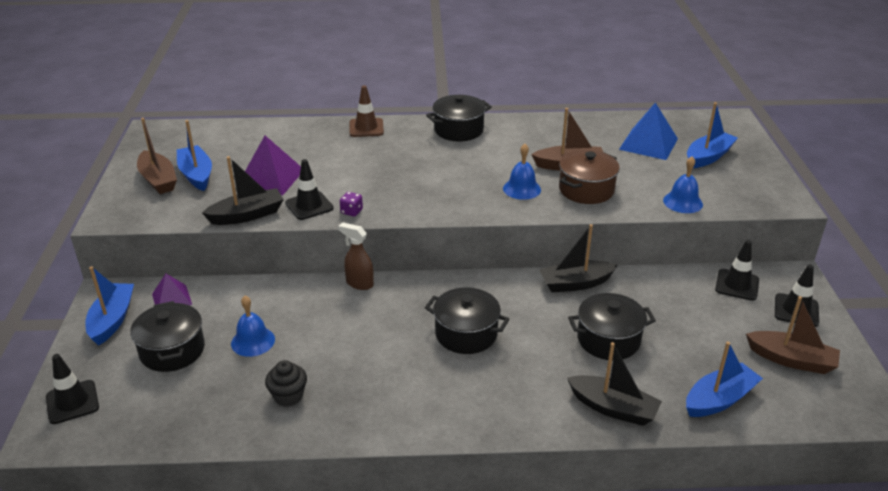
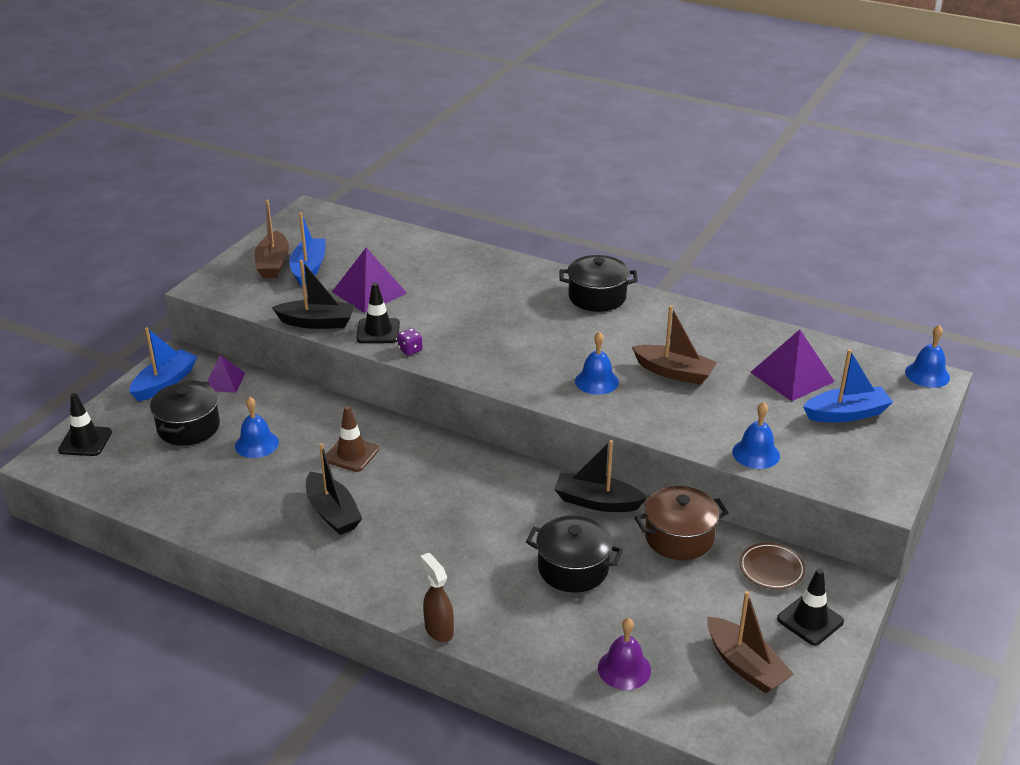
camera: 30 degrees right, 0 degrees up
(288, 396) = (244, 502): black cupcake -> none
(359, 283) = (391, 425): brown spray bottle -> brown spray bottle (438, 630)
(366, 128) = (506, 266): brown traffic cone -> brown traffic cone (351, 454)
(466, 334) = (443, 509): black pot -> none
(586, 190) = (663, 405): brown pot -> brown pot (679, 537)
(613, 408) = (511, 631): black boat -> black boat (332, 513)
(648, 144) = (792, 376): blue pyramid -> purple pyramid
(719, 399) = (624, 669): blue boat -> purple bell
(726, 117) = (927, 374): none -> blue bell
(737, 285) = (771, 569): black traffic cone -> brown plate

